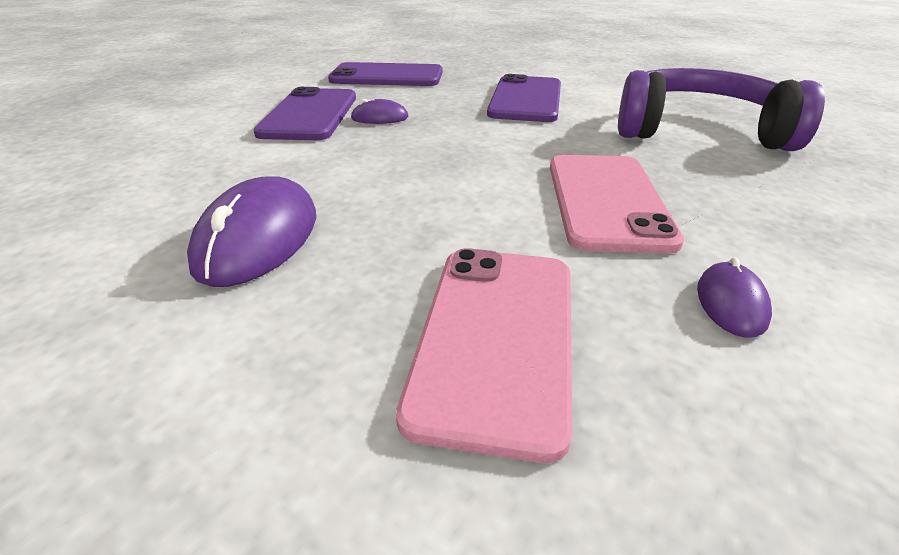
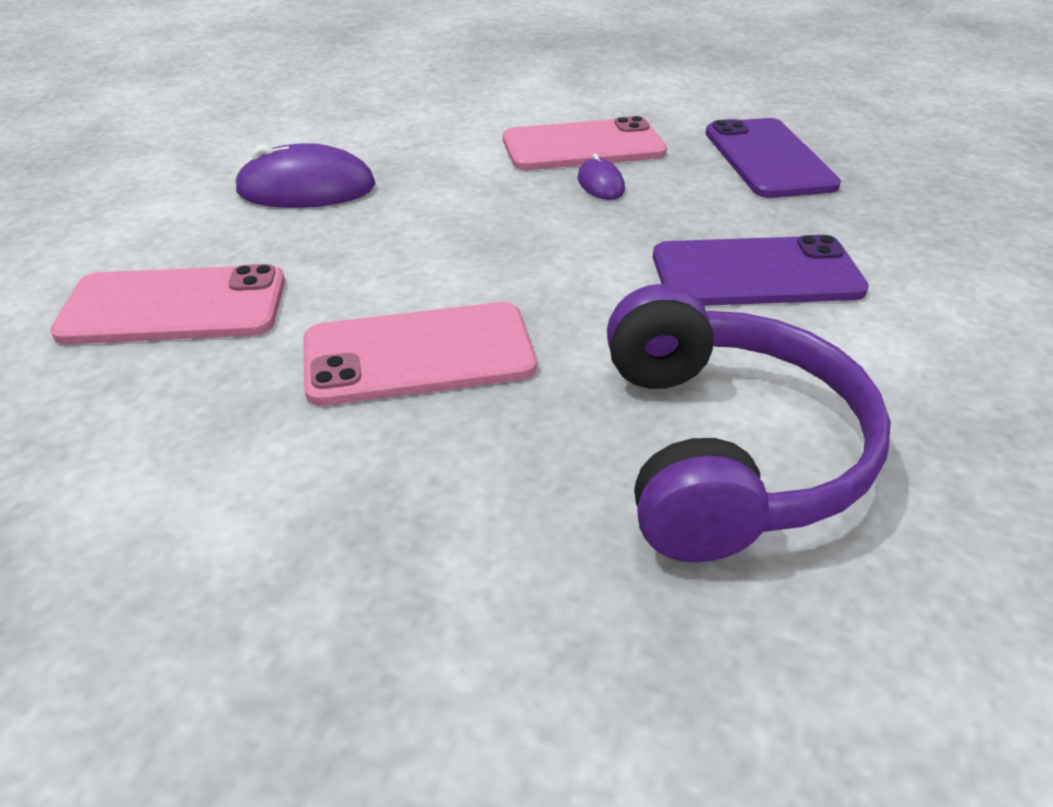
camera: 75 degrees right, 5 degrees up
(310, 115) = (583, 146): purple phone -> pink phone
(731, 303) = (215, 431): purple mouse -> none

